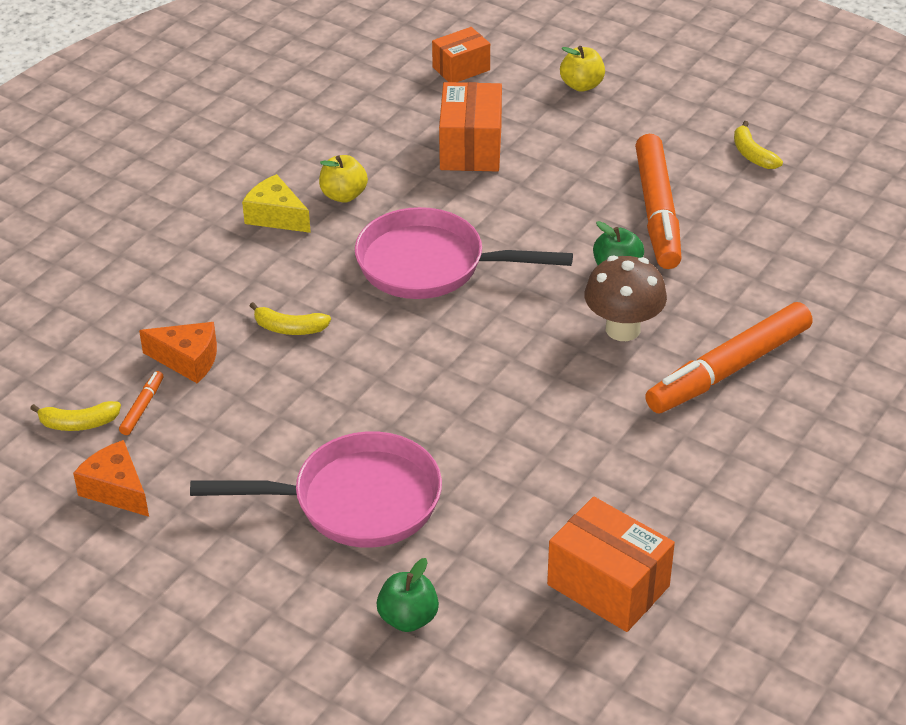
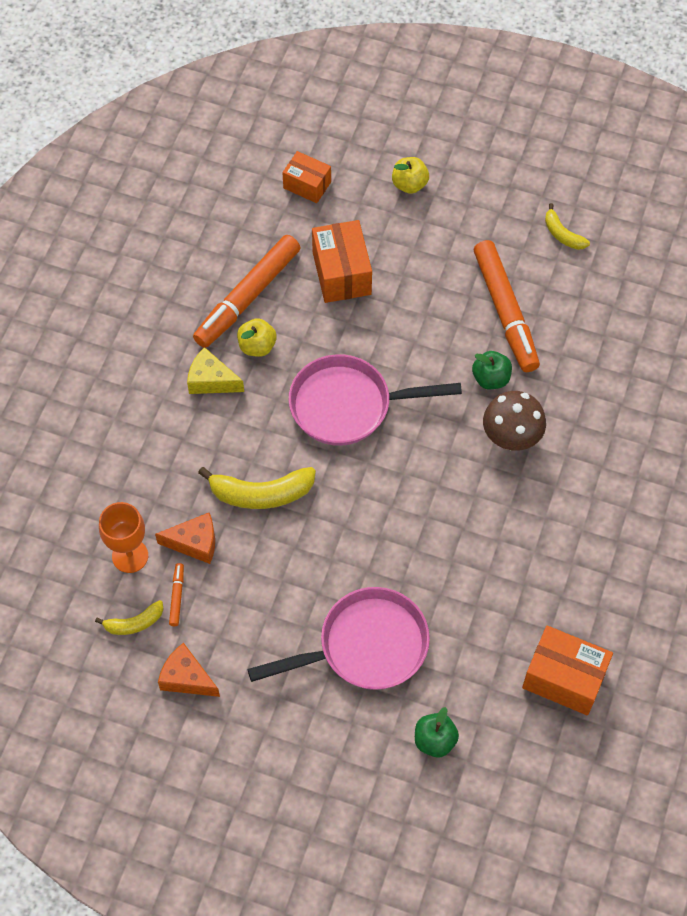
camera: 15 degrees left, 20 degrees up
(104, 358) = (130, 556): none -> orange goblet
(289, 328) = (261, 493): yellow banana -> yellow banana, size x1.75
(461, 69) = (307, 185): orange box -> orange box turned 75 degrees clockwise
(728, 369) = (598, 460): orange marker -> orange marker (247, 297)

